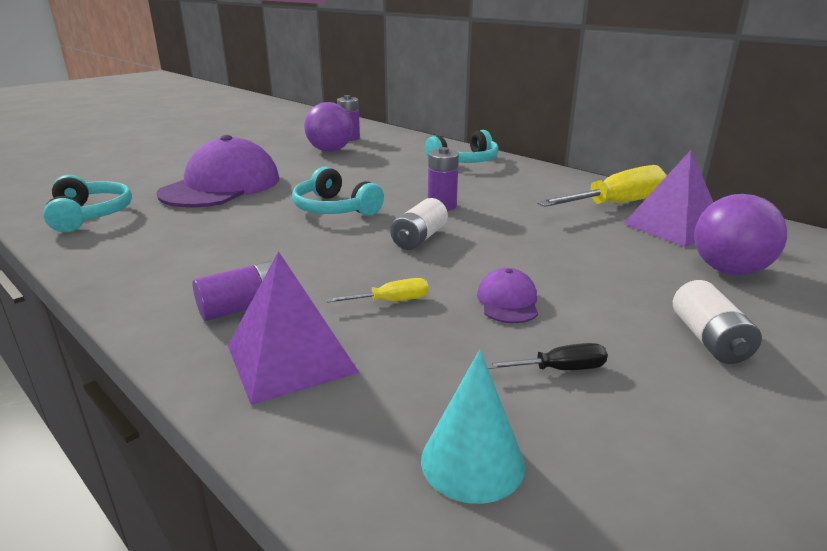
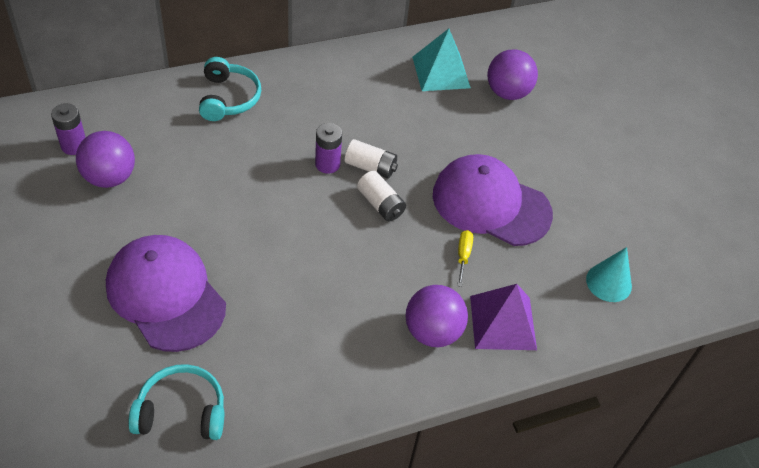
camera: 70 degrees left, 25 degrees up
(242, 308) = (432, 332): purple battery -> purple ball
(334, 209) = (288, 231): turquoise headphones -> none
(507, 301) = (491, 204): purple cap -> purple cap, size x2.37
(559, 369) = (562, 219): black screwdriver -> none
(616, 204) = (388, 72): yellow screwdriver -> none
(673, 226) = (441, 72): purple pyramid -> turquoise pyramid
(709, 339) = (564, 151): white battery -> white battery (370, 167)

